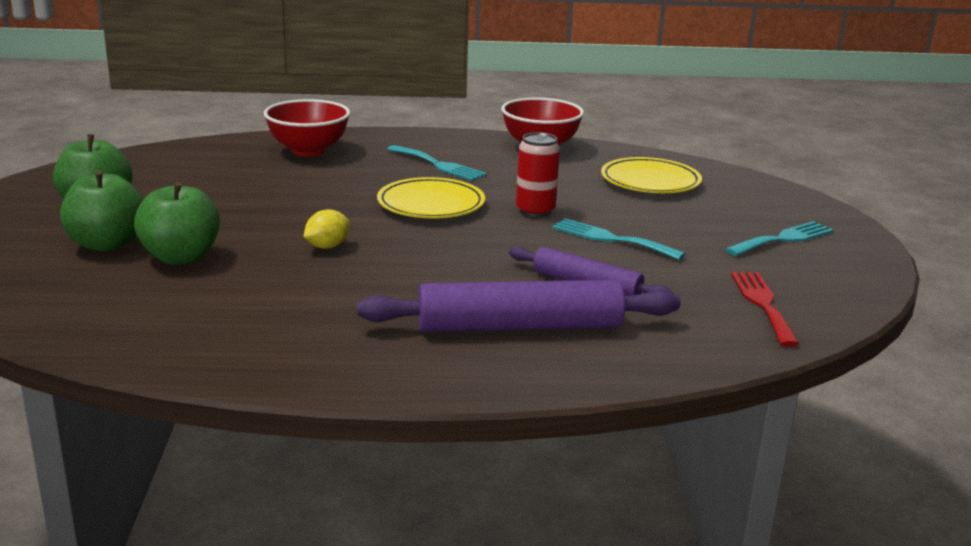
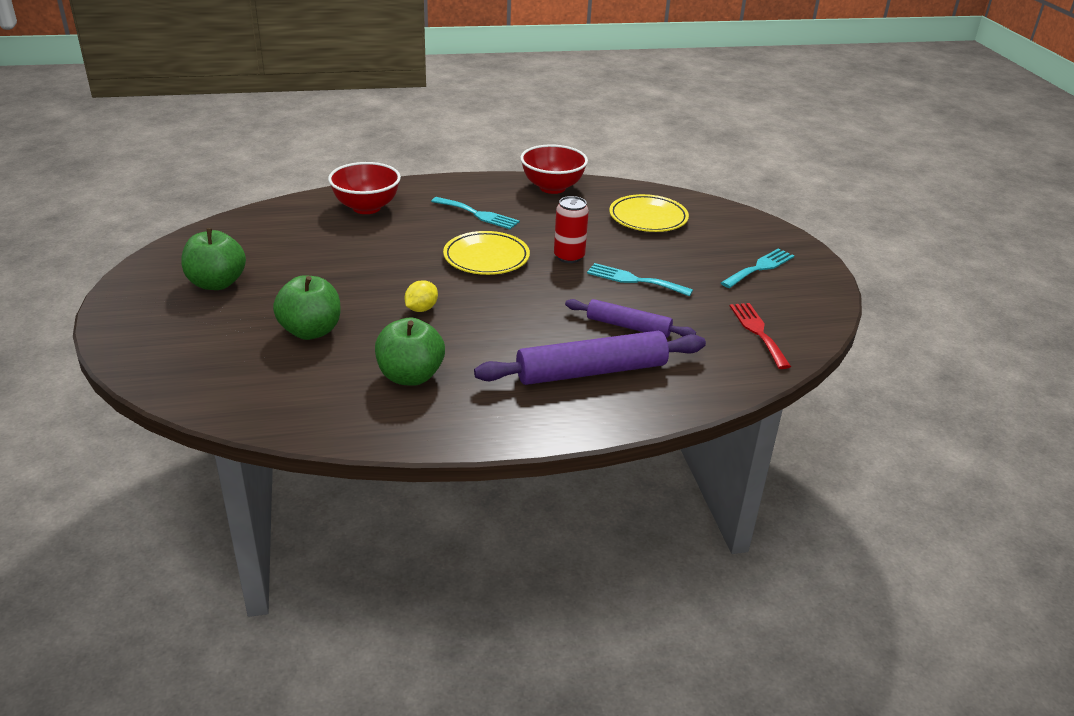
camera: 10 degrees left, 10 degrees up
(107, 244) = (245, 323): green apple -> green apple (410, 376)

